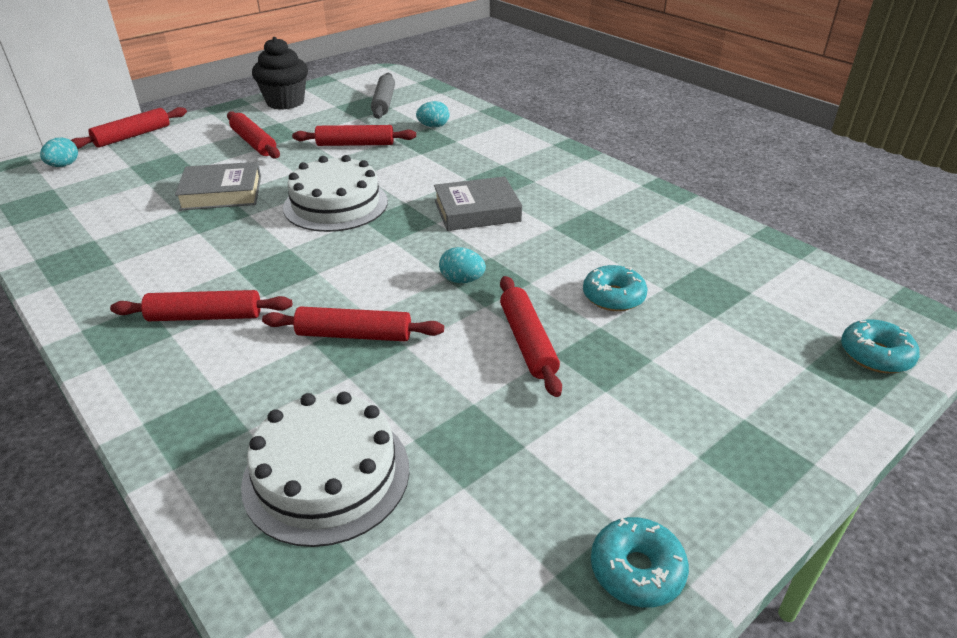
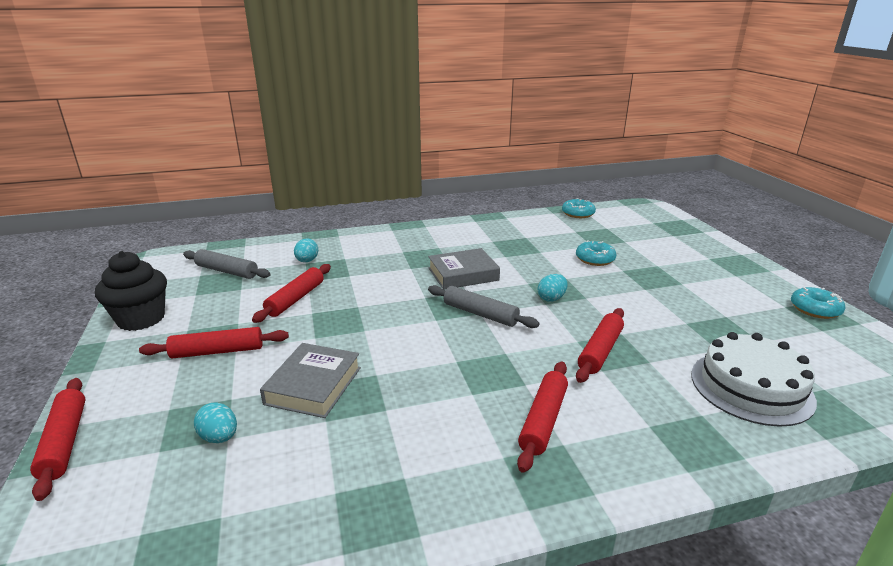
camera: 65 degrees left, 10 degrees down
(64, 165) = (73, 519): turquoise egg -> turquoise egg (219, 437)
(336, 204) = (400, 327): white cake -> none
(390, 241) = (480, 314): none -> grey rolling pin
(477, 211) = (463, 274): grey book -> grey book turned 60 degrees clockwise
(527, 342) = (630, 293): red rolling pin -> none
(875, 355) = (668, 220): turquoise donut -> turquoise donut (578, 214)

